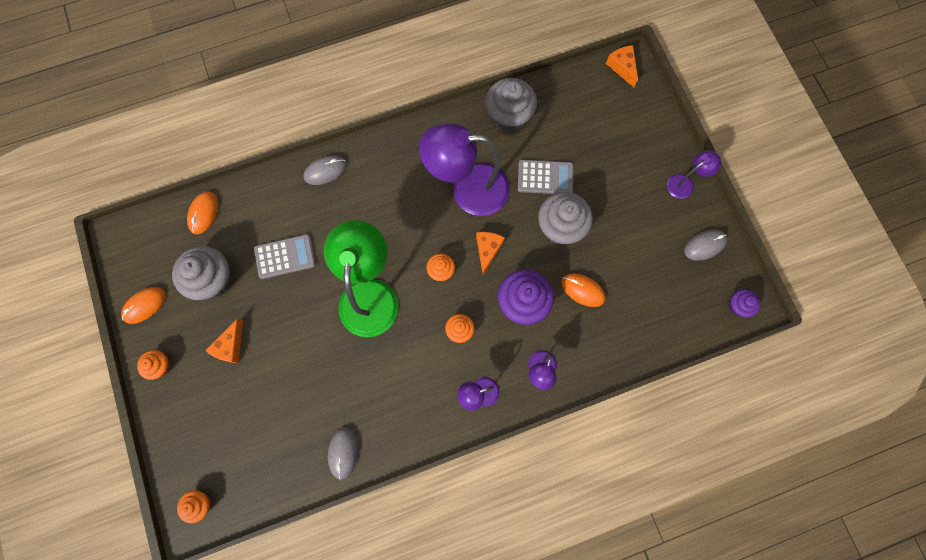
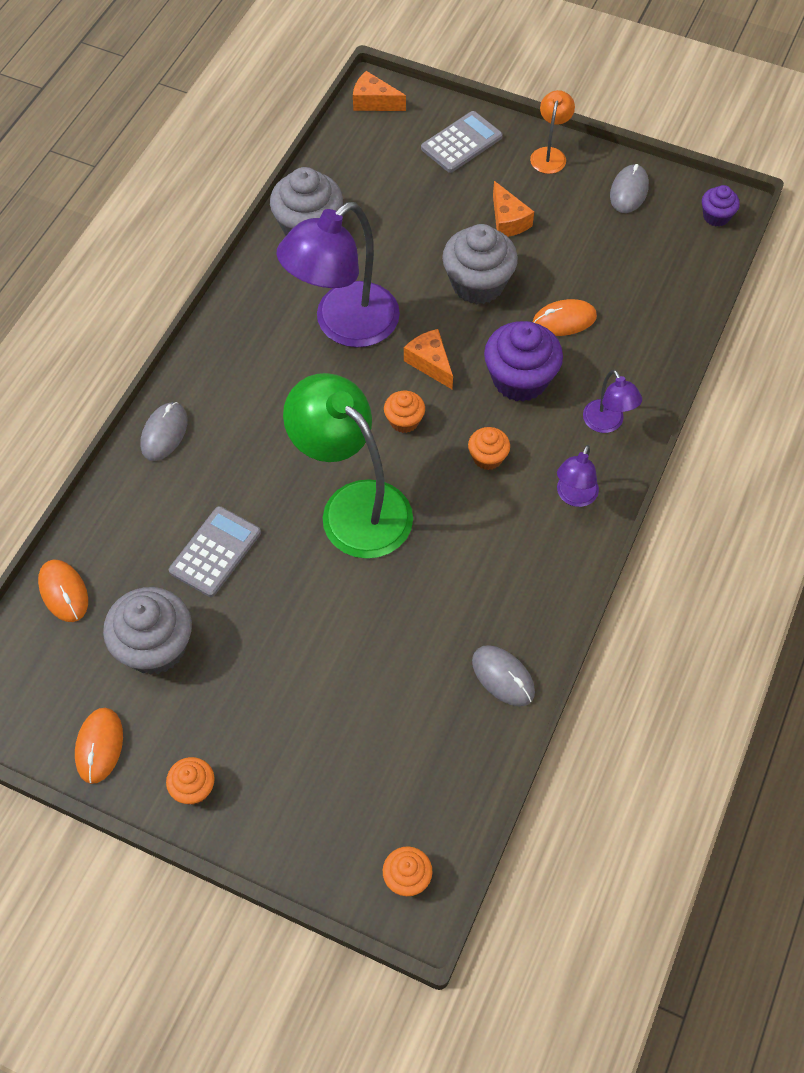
camera: 45 degrees left, 15 degrees down
(230, 346) = (255, 692): orange cheese -> orange cheese (508, 220)
(545, 177) = (411, 253): grey calculator -> grey calculator (461, 143)
(684, 183) = (549, 154): purple lamp -> orange lamp

